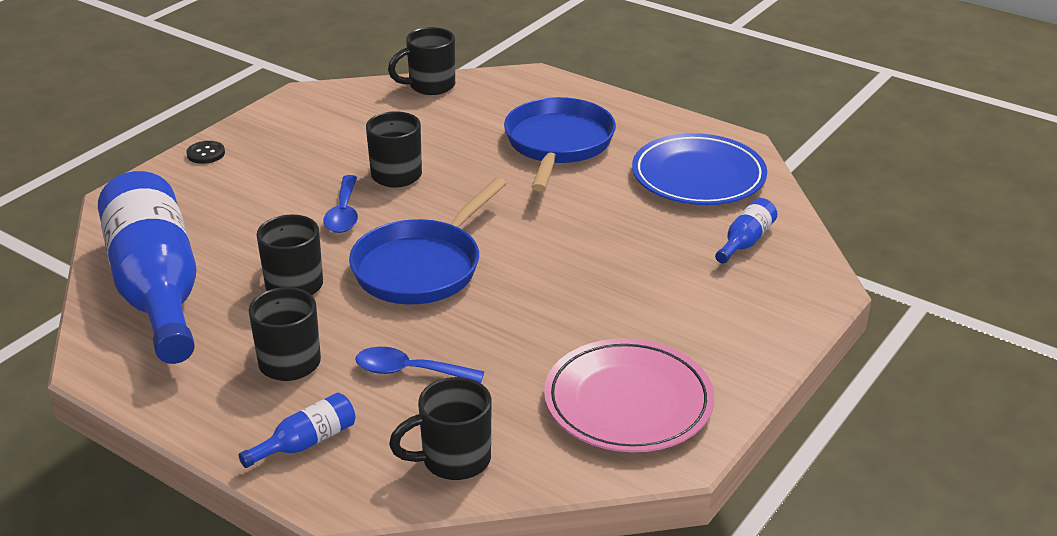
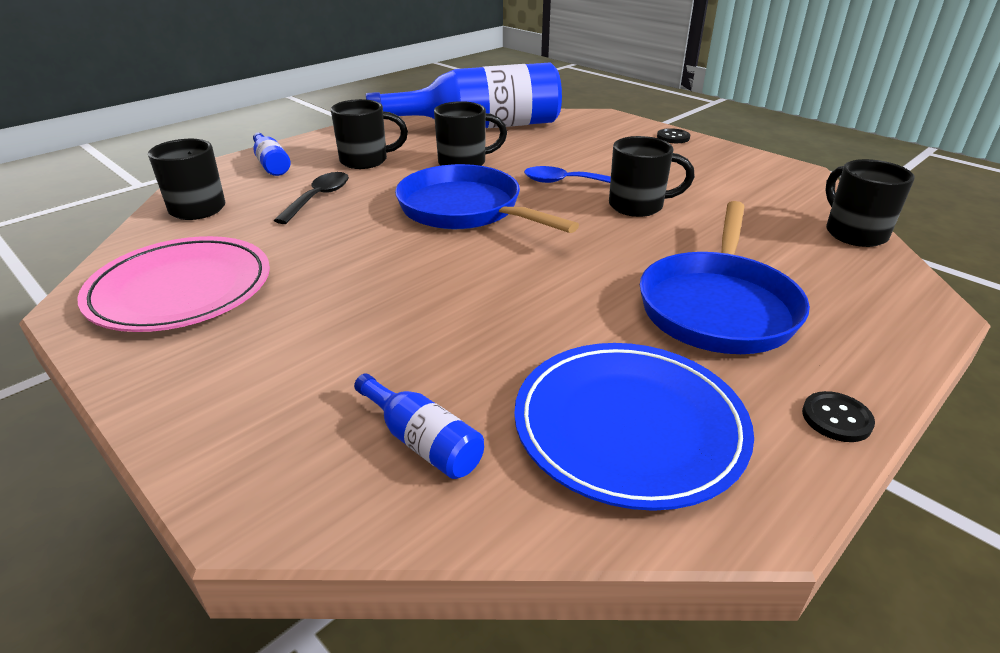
camera: 100 degrees right, 0 degrees up
(409, 371) = (318, 198): blue spoon -> black spoon
(558, 144) = (718, 306): blue pan -> blue pan turned 90 degrees clockwise
(660, 117) = (836, 418): none -> black button

